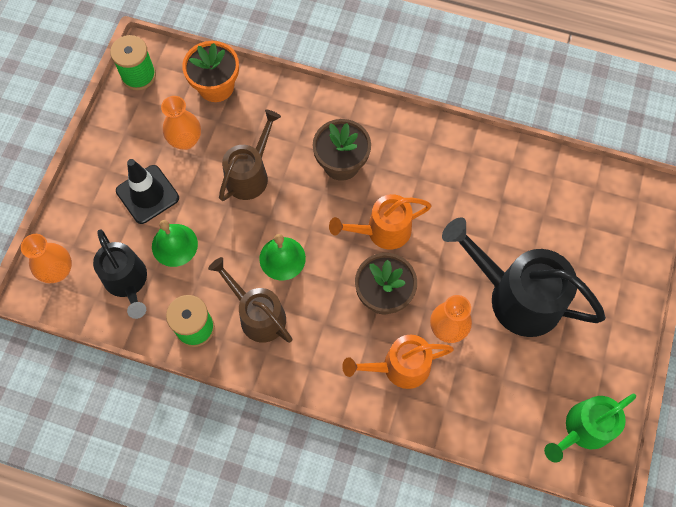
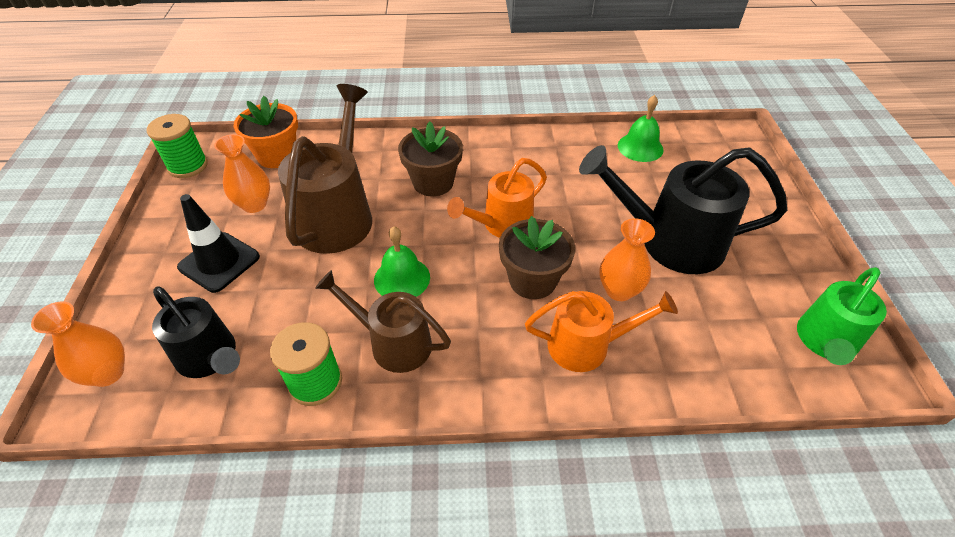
camera: 20 degrees left, 20 degrees down
(174, 245) = (265, 301): green bell -> green bell (640, 147)
(250, 174) = (337, 214): brown watering can -> brown watering can, size x1.58
(399, 367) = (587, 345): orange watering can -> orange watering can turned 150 degrees counterclockwise

